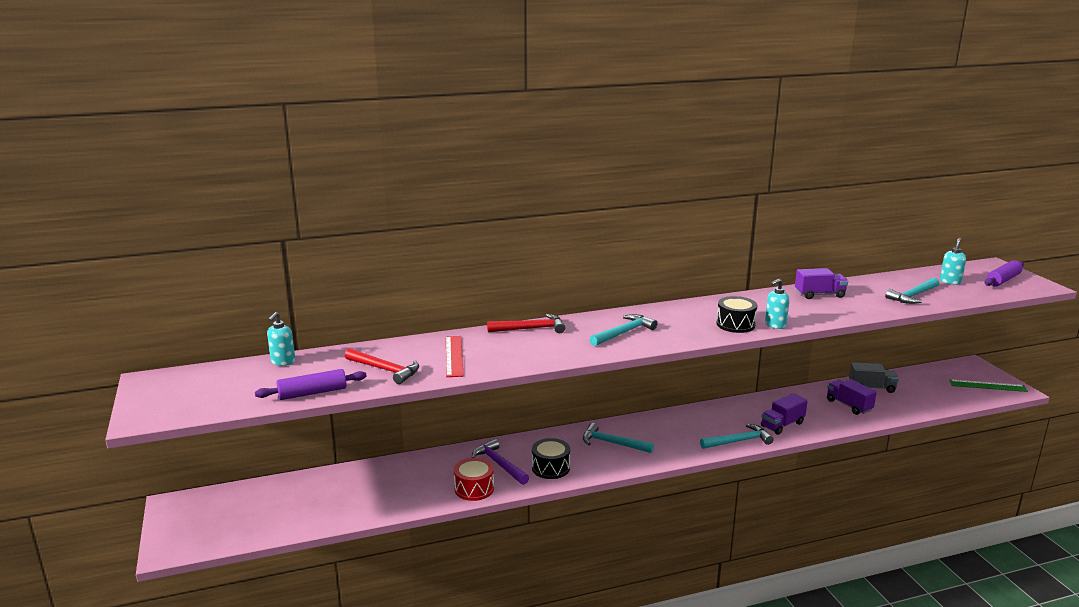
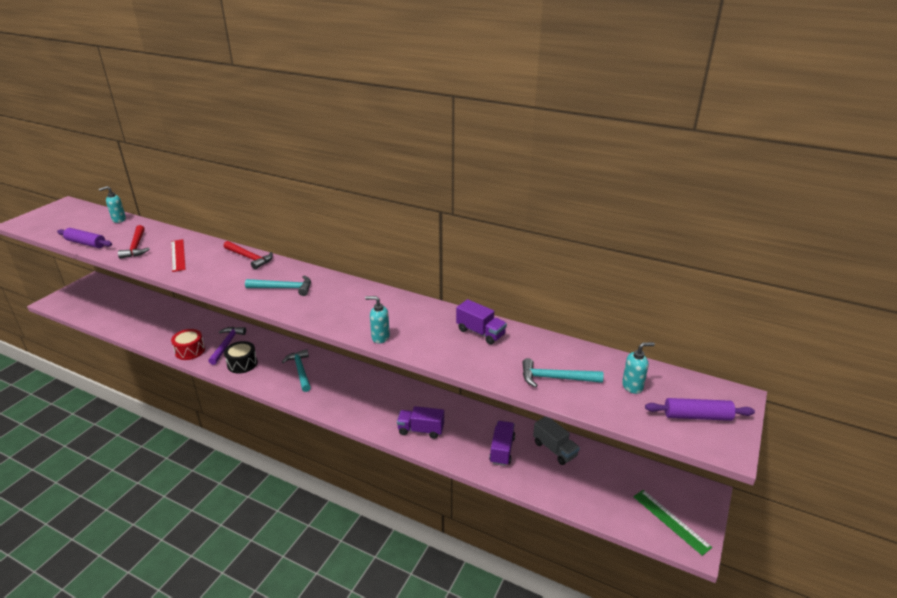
camera: 45 degrees right, 10 degrees up
(454, 356) = (178, 255): red ruler -> red ruler turned 60 degrees counterclockwise
(735, 324) = (358, 321): black drum -> none
(739, 441) = (368, 421): turquoise hammer -> none

